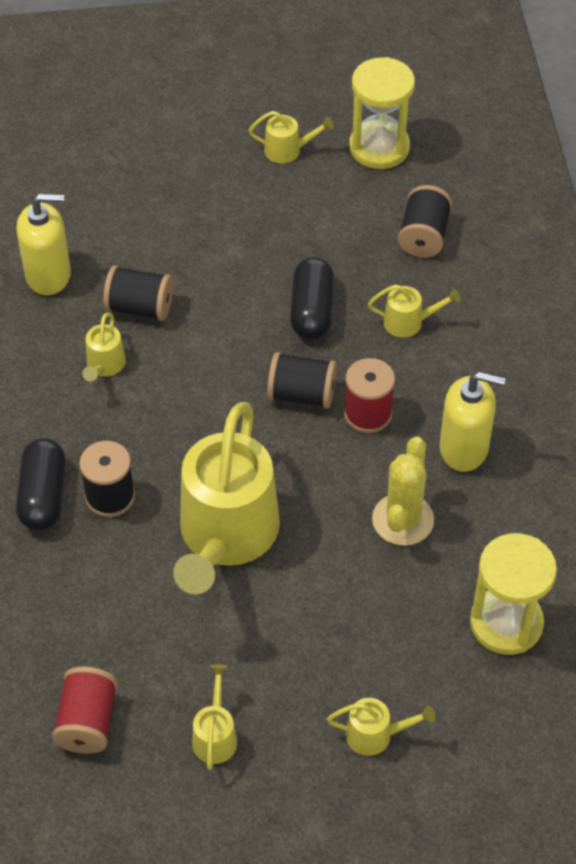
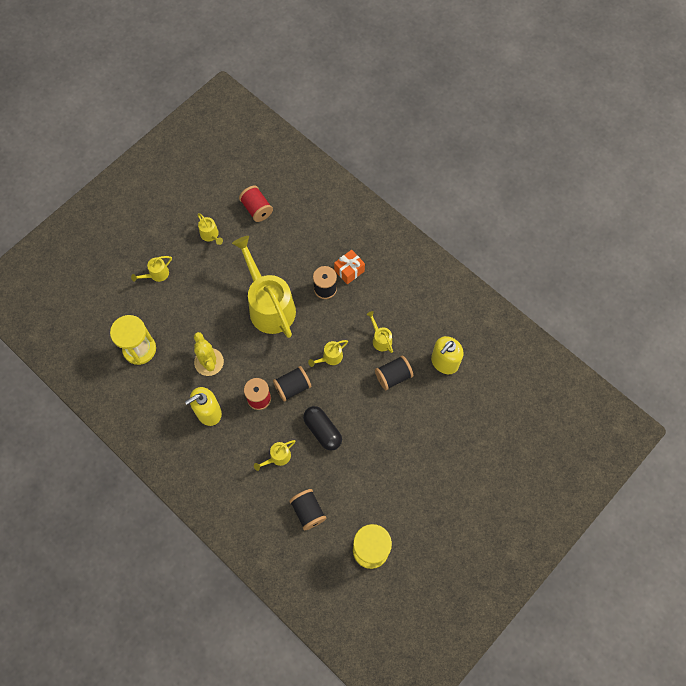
camera: 140 degrees right, 15 degrees up
(43, 496) = (349, 271): black capsule -> orange gift
(288, 150) = (410, 513): yellow watering can -> yellow watering can (330, 357)

